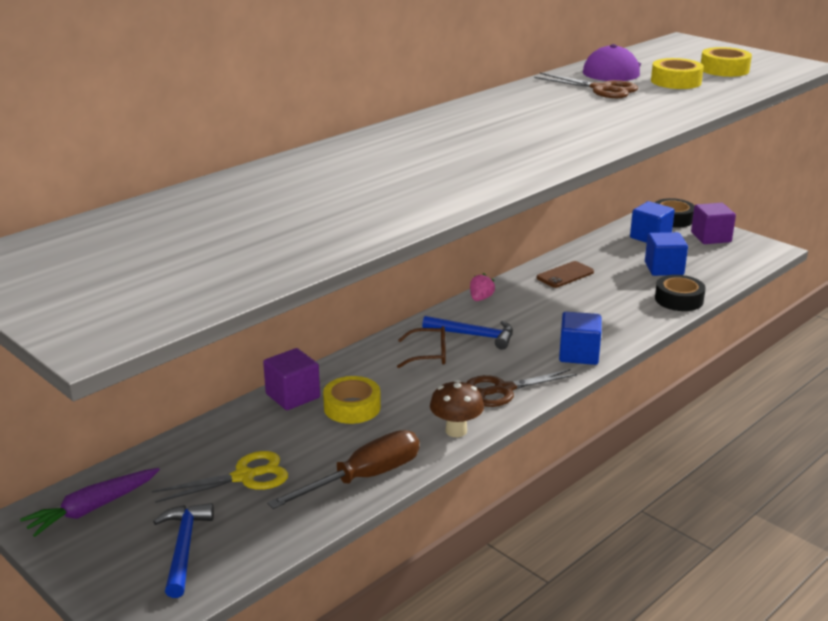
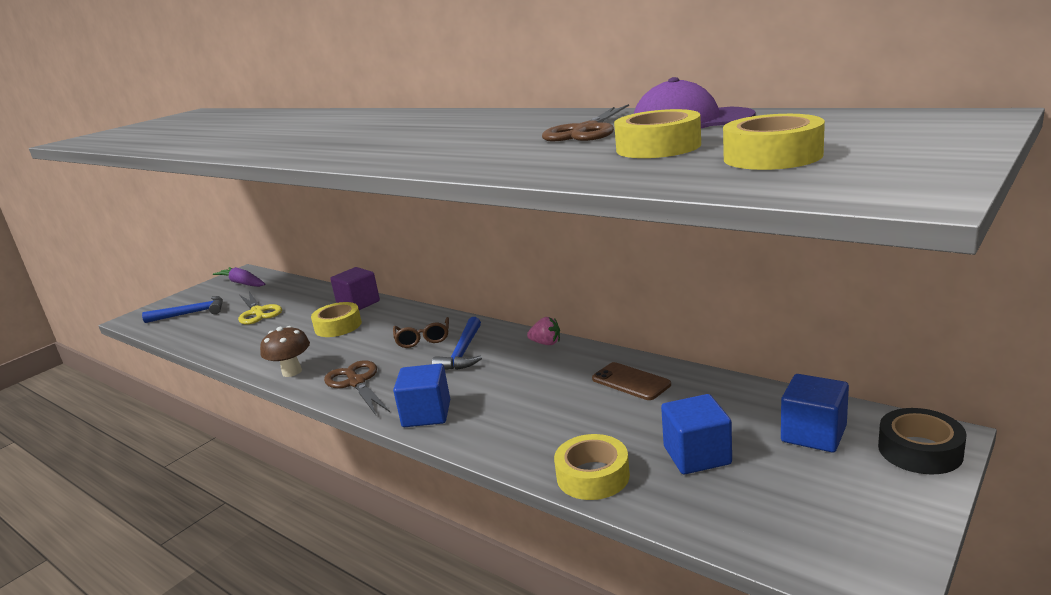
camera: 85 degrees right, 5 degrees down
(363, 478) = (239, 348): brown screwdriver -> none
(679, 300) = (593, 476): black tape -> yellow tape
(711, 237) = (870, 498): purple cube -> none

